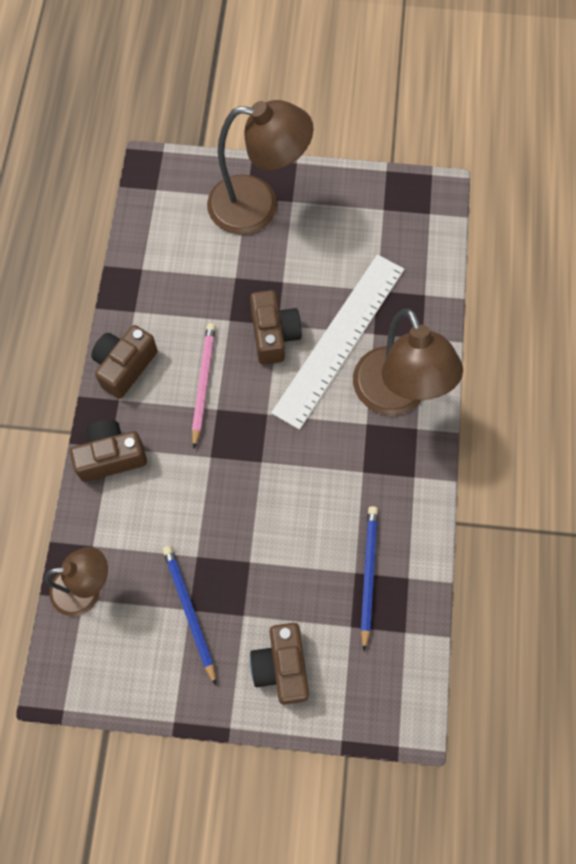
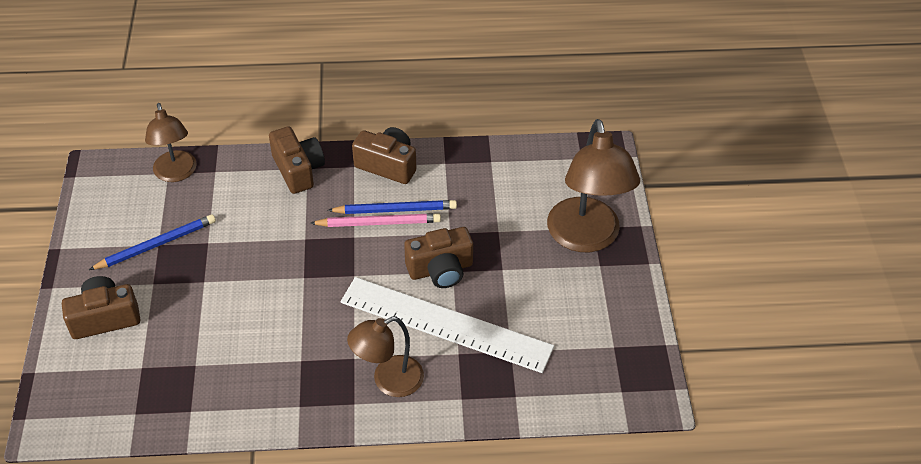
camera: 80 degrees right, 20 degrees down
(368, 575) = (193, 376): blue pencil -> blue pencil (395, 209)
(396, 396) = (388, 381): brown lamp -> brown lamp, size x0.62

